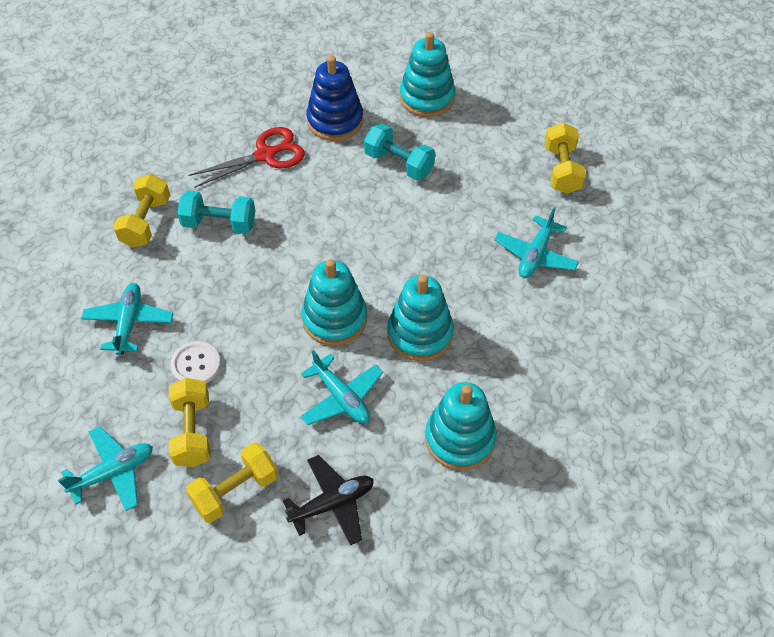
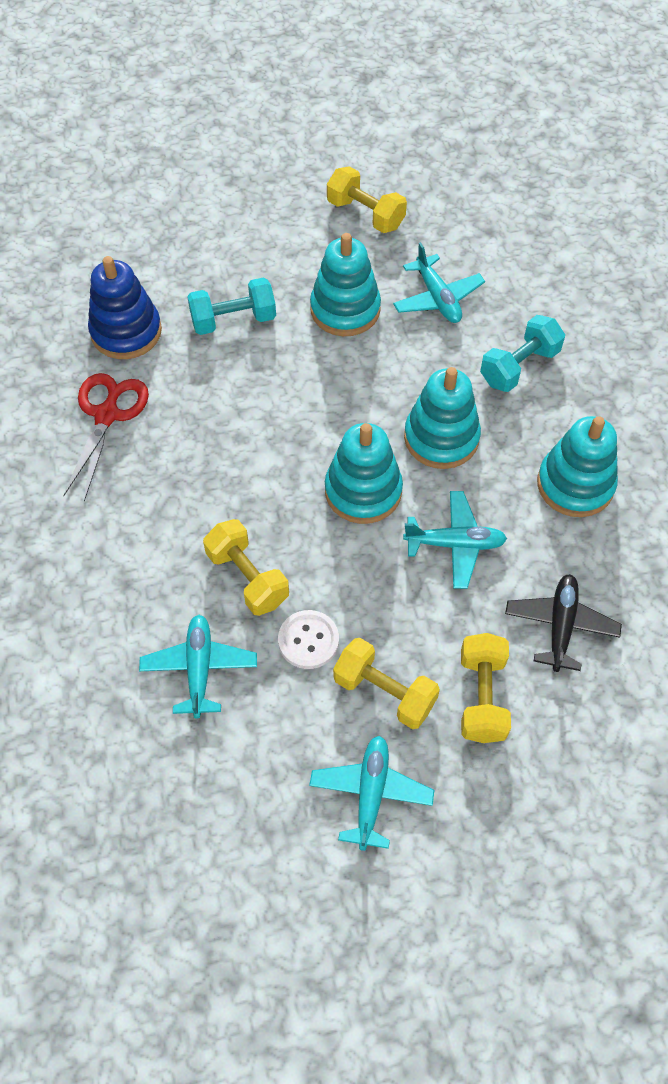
camera: 50 degrees left, 5 degrees up
(129, 322) = (199, 668): turquoise plane -> turquoise plane turned 45 degrees clockwise
(146, 222) = (83, 573): yellow dumbbell -> yellow dumbbell (247, 577)
(219, 223) = (153, 510): turquoise dumbbell -> turquoise dumbbell (519, 366)
(427, 98) = (177, 245): turquoise stacking toy -> turquoise stacking toy (345, 309)

